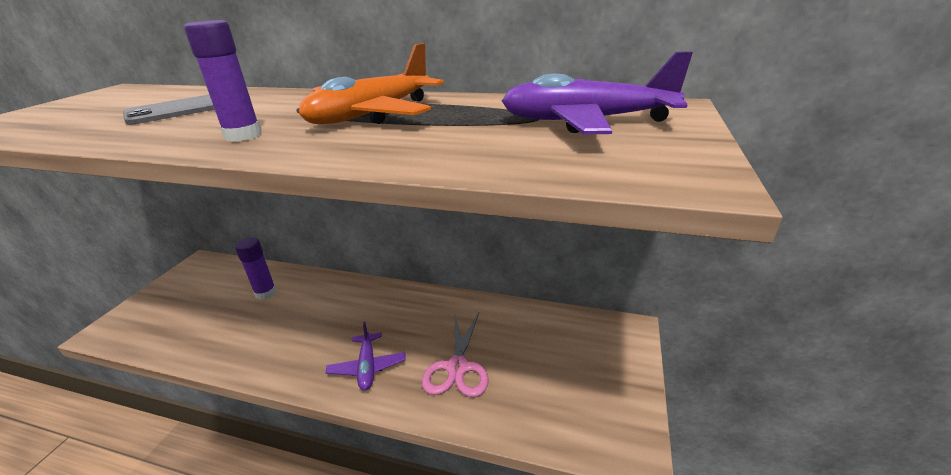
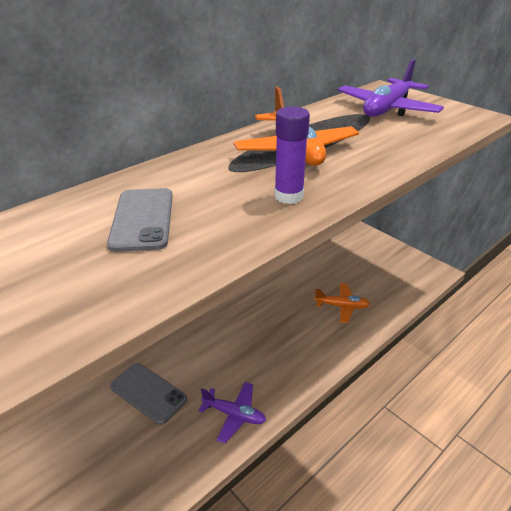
camera: 60 degrees left, 5 degrees up
(266, 293) = (148, 393): purple glue stick -> grey phone
(367, 367) = (309, 348): purple plane -> purple plane (234, 415)
(457, 368) = (342, 306): pink scissors -> orange plane

